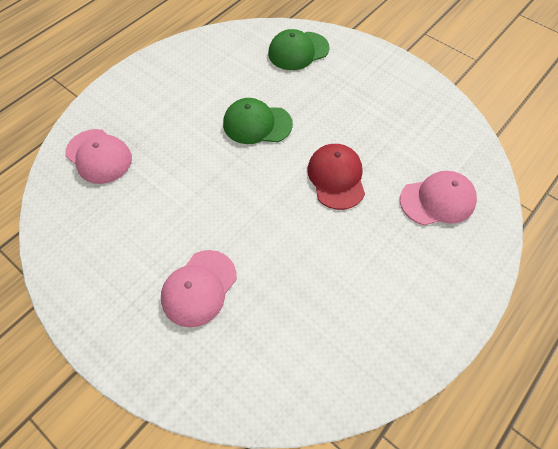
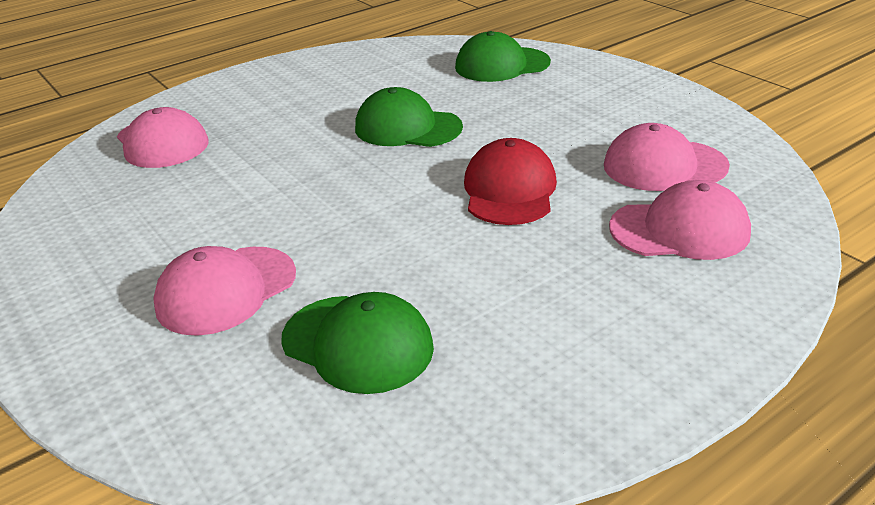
camera: 15 degrees right, 25 degrees down
(289, 317) = (358, 343): none -> green cap
(419, 144) = (664, 166): none -> pink cap

